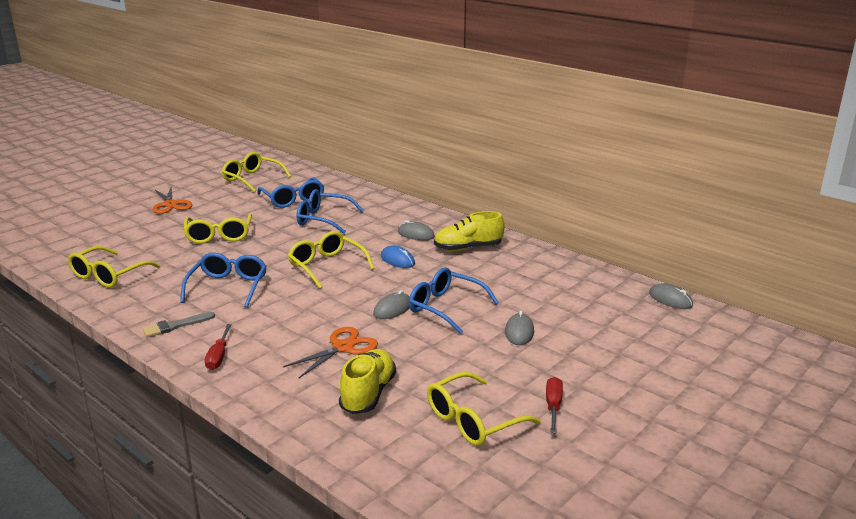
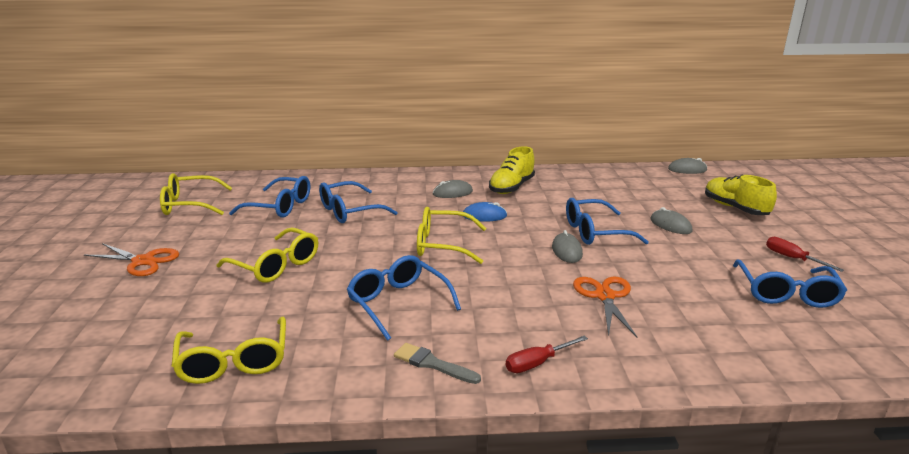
camera: 45 degrees left, 0 degrees up
(175, 326) = (432, 364): grey brush -> grey brush turned 105 degrees clockwise
(219, 356) = (537, 363): red screwdriver -> red screwdriver turned 105 degrees clockwise
(368, 394) = (700, 317): yellow shoe -> yellow shoe (735, 208)
(473, 420) = (786, 293): yellow glasses -> blue glasses

